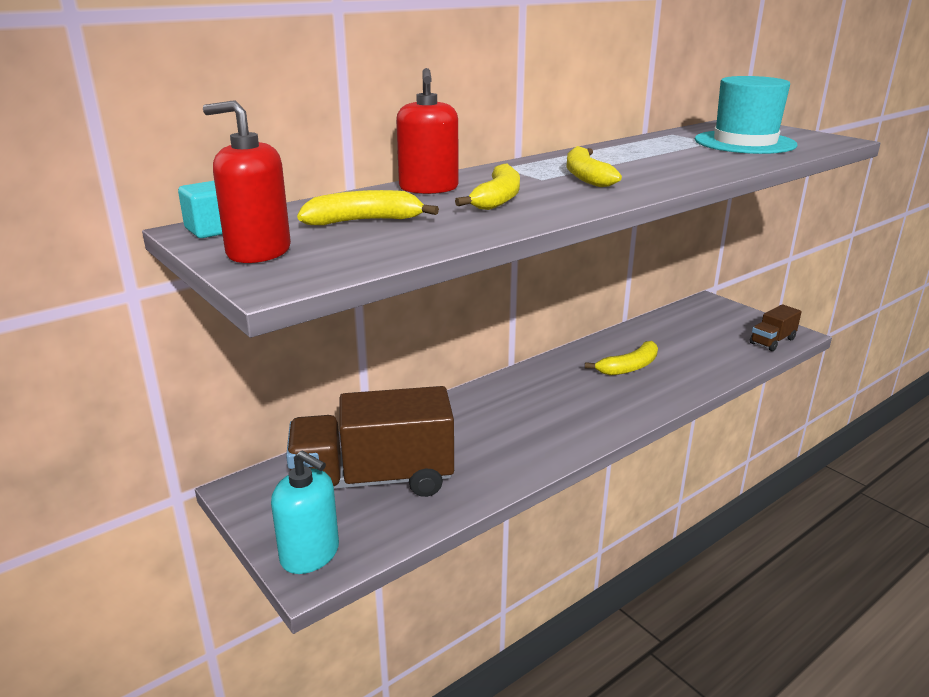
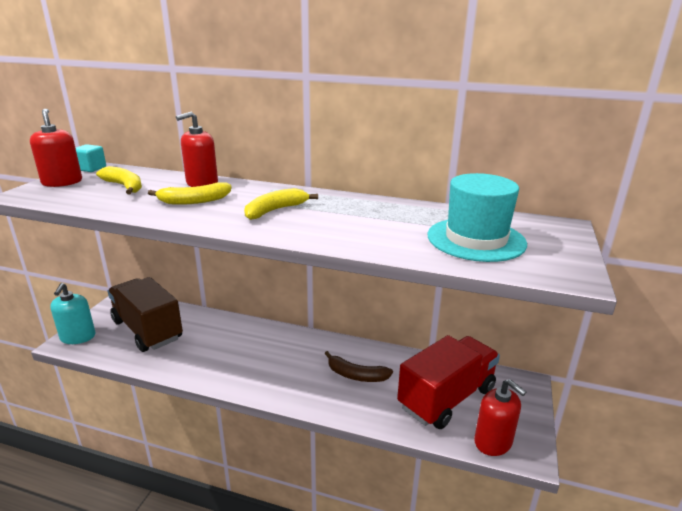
camera: 55 degrees right, 0 degrees up
(629, 367) = (356, 375): yellow banana -> brown banana
(701, 338) = (446, 398): none -> red truck
(772, 341) = (493, 442): brown truck -> red soap dispenser

